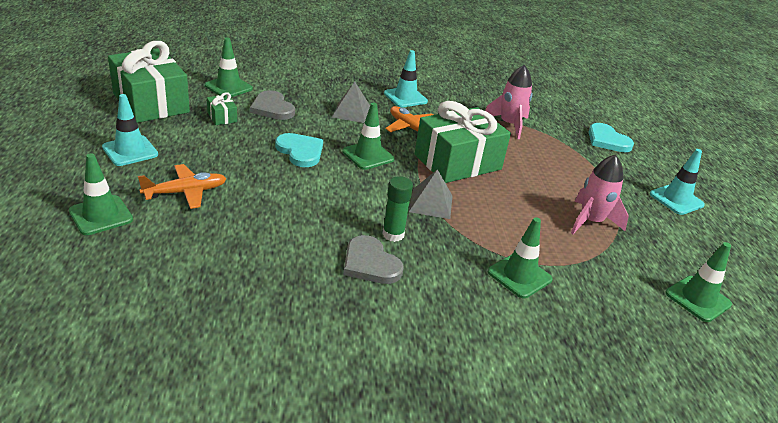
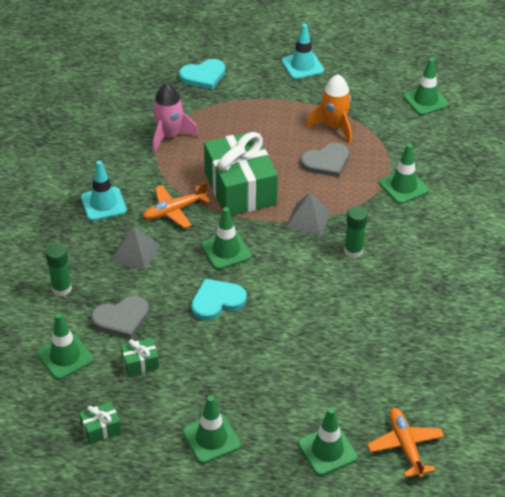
camera: 75 degrees left, 10 degrees up
(130, 151) = (211, 438): turquoise traffic cone -> green traffic cone
(151, 103) = (101, 428): green gift -> green gift, size x0.41
(185, 192) = (289, 390): orange plane -> orange plane (405, 446)
(302, 84) = (61, 289): none -> green glue stick
(370, 263) = (391, 270): grey heart -> grey heart (326, 162)
(590, 221) = (334, 127): pink rocket -> orange rocket

